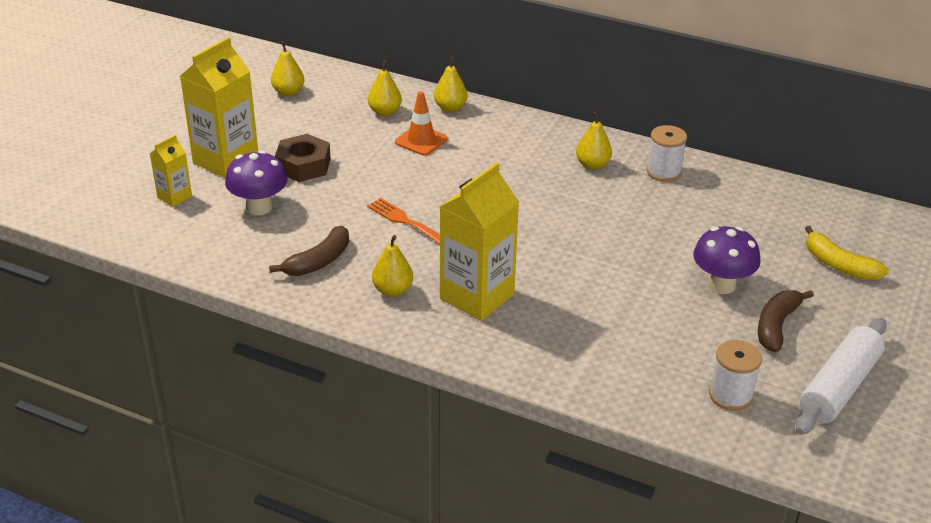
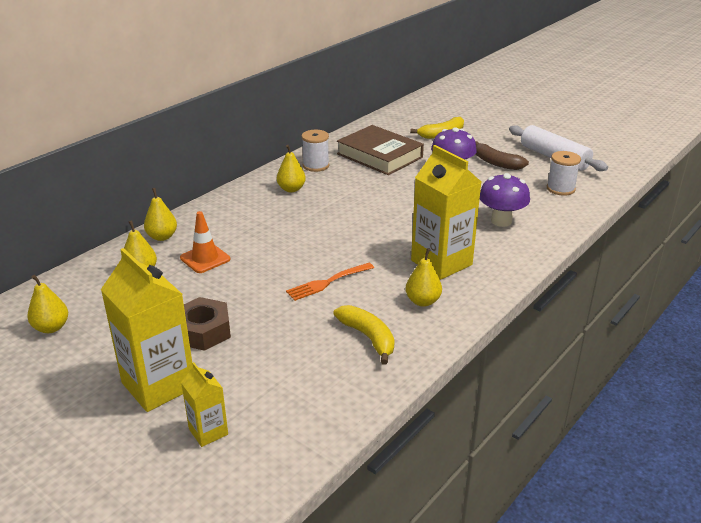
camera: 75 degrees left, 5 degrees down
(259, 207) = (262, 368): purple mushroom -> purple mushroom (501, 221)
(318, 261) = (368, 337): brown banana -> yellow banana
(726, 217) = (379, 156): none -> brown book

